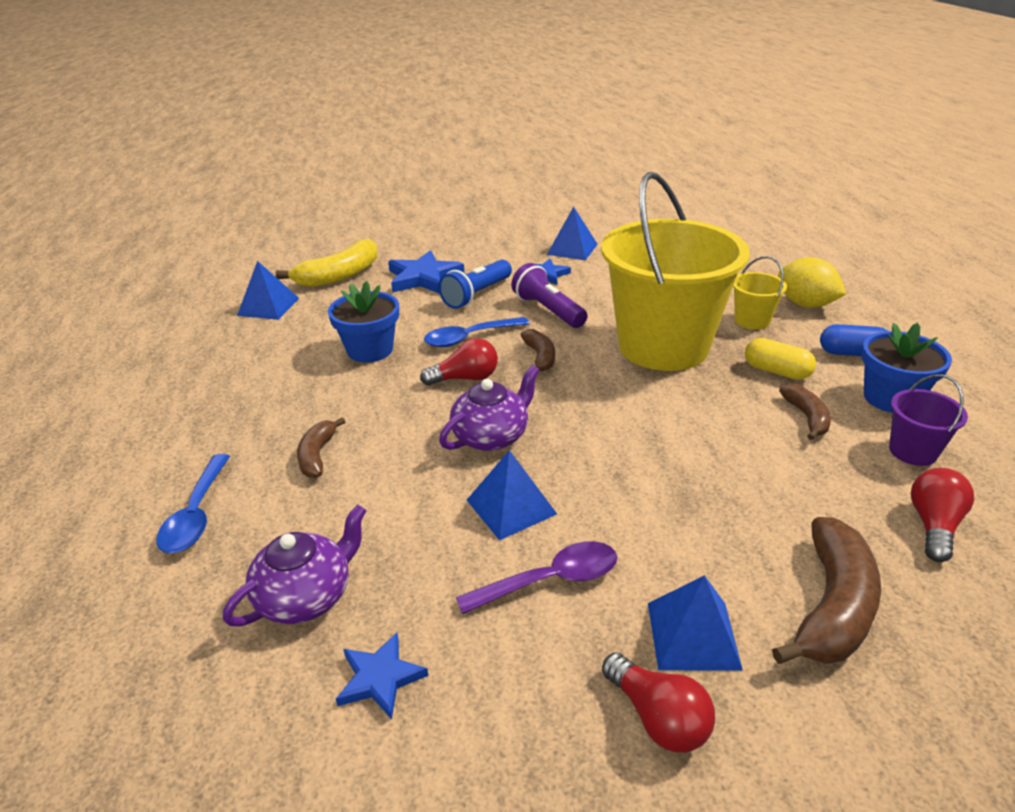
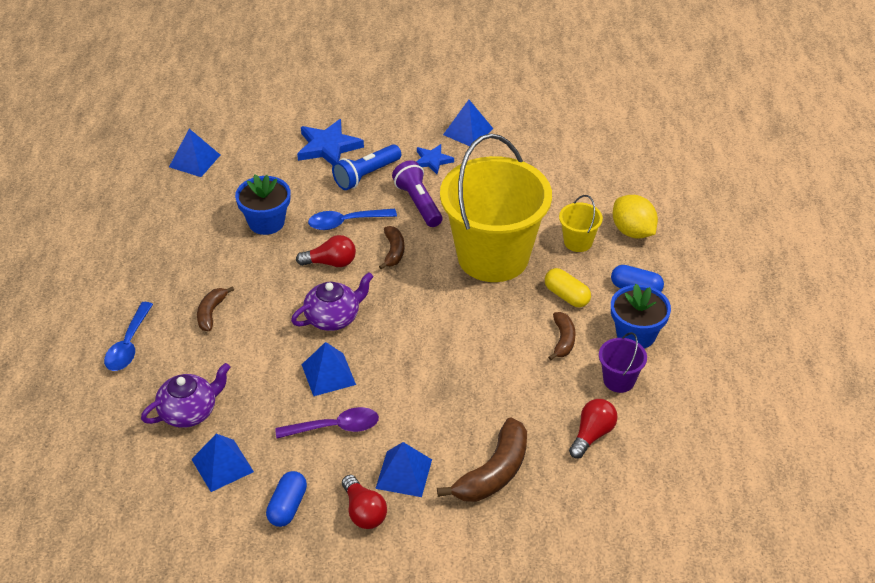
camera: 10 degrees right, 10 degrees up
(339, 276) = (258, 133): yellow banana -> none
(380, 678) = (222, 465): blue star -> blue pyramid
(518, 734) = (287, 506): none -> blue capsule

